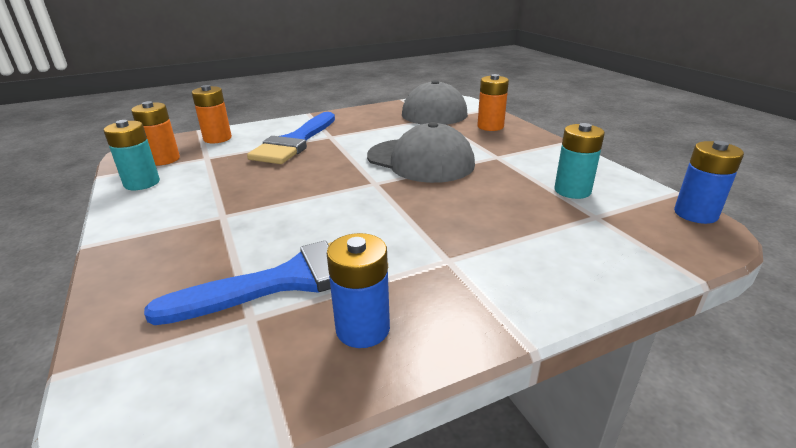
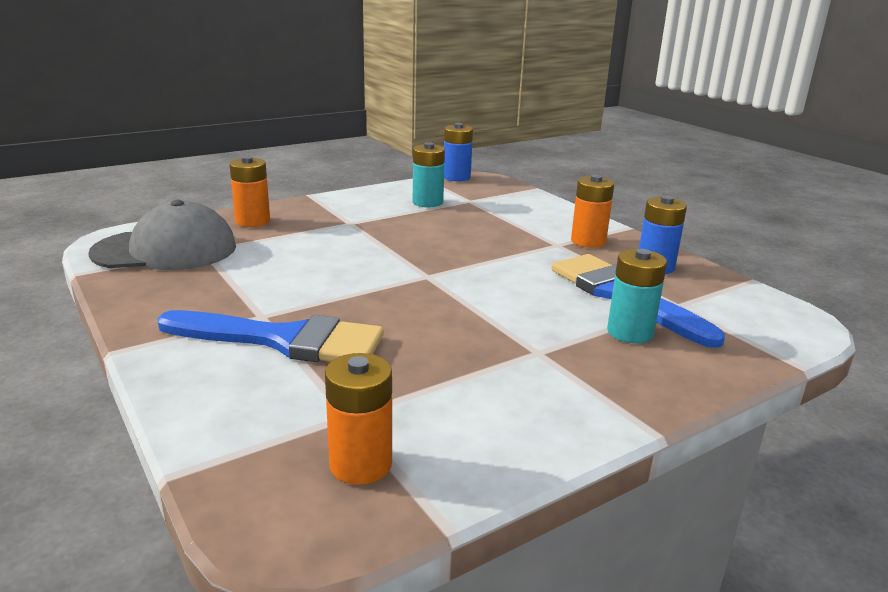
camera: 100 degrees left, 5 degrees down
(142, 183) = (469, 453): turquoise battery -> turquoise battery (630, 332)
(217, 138) = (247, 428): orange battery -> orange battery (588, 241)
(420, 160) = (363, 255): grey cap -> none

